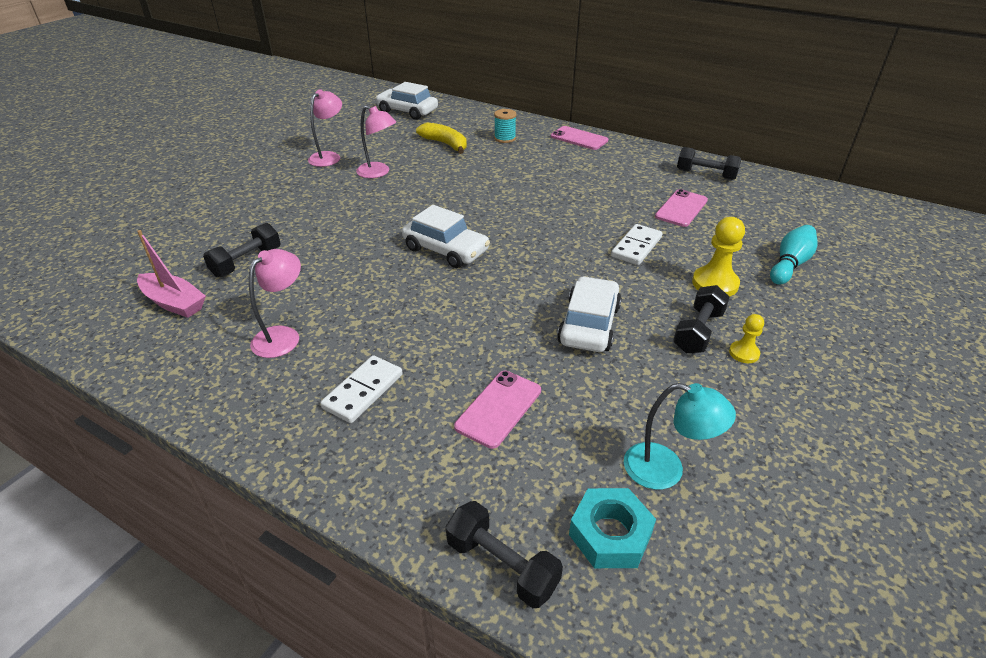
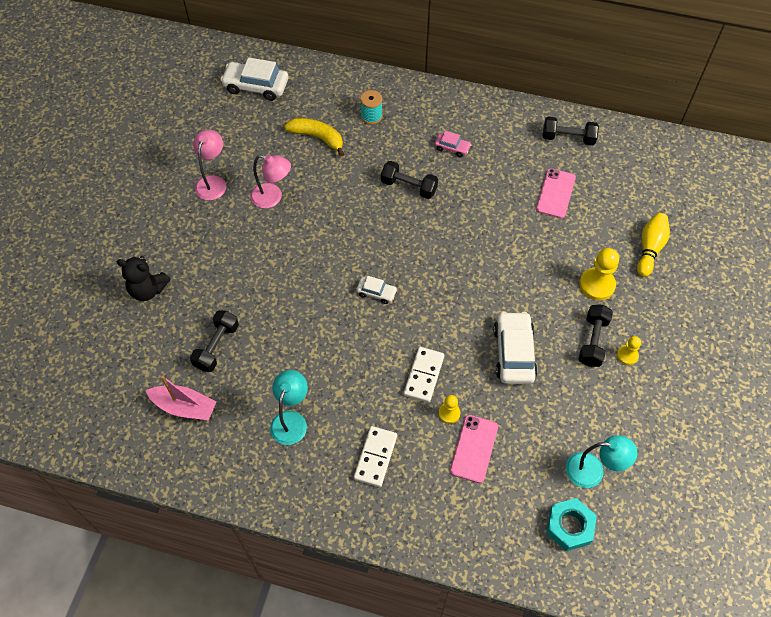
camera: 15 degrees left, 20 degrees up
(212, 212) = (148, 290): none -> black teddy bear
(283, 336) = (291, 420): pink lamp -> turquoise lamp
(446, 250) = (376, 293): white car -> white car, size x0.53
(481, 366) = (449, 413): none -> yellow pawn
(502, 565) = (513, 563): black dumbbell -> black dumbbell (409, 187)
(577, 166) = (452, 148): none -> pink car
(579, 138) = (442, 102): pink phone -> none
(636, 247) = (529, 253): white domino -> white domino (423, 375)
(789, 264) = (649, 249): turquoise bowling pin -> yellow bowling pin

